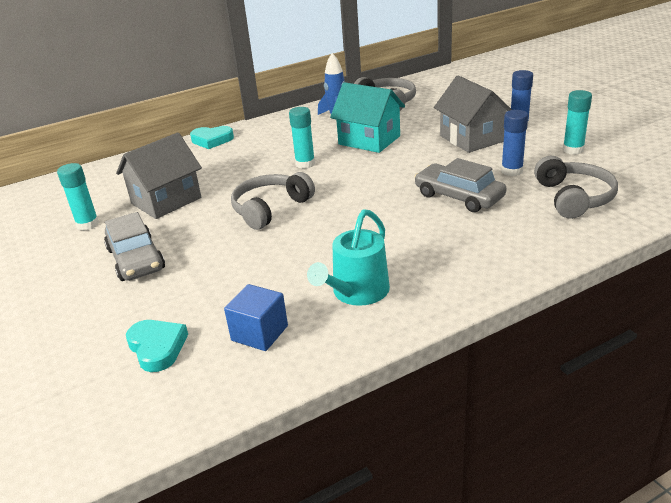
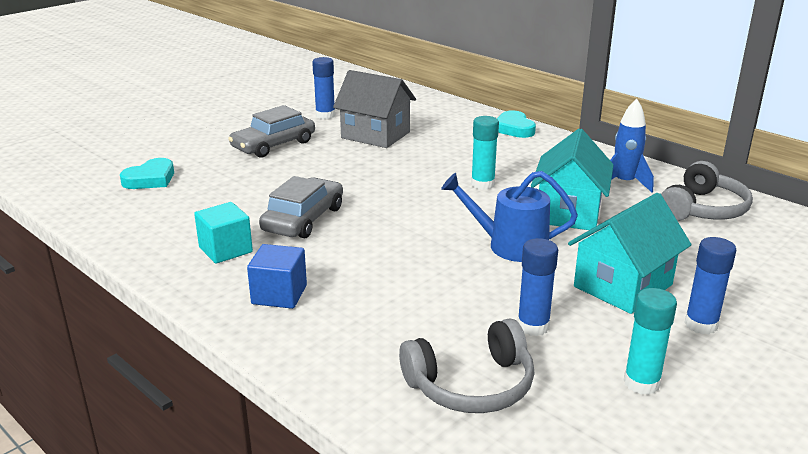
camera: 70 degrees right, 5 degrees down
(87, 224) = (325, 115): turquoise glue stick -> blue glue stick
(259, 333) = (165, 214): blue cube -> blue cube (279, 294)
(270, 209) = (375, 183): grey headphones -> none
(357, 292) = (225, 250): turquoise watering can -> turquoise cube
(407, 165) = (510, 246): none -> blue watering can
(459, 196) = (441, 289): grey car -> grey car (303, 219)
(471, 138) = (623, 286): grey house -> turquoise house

